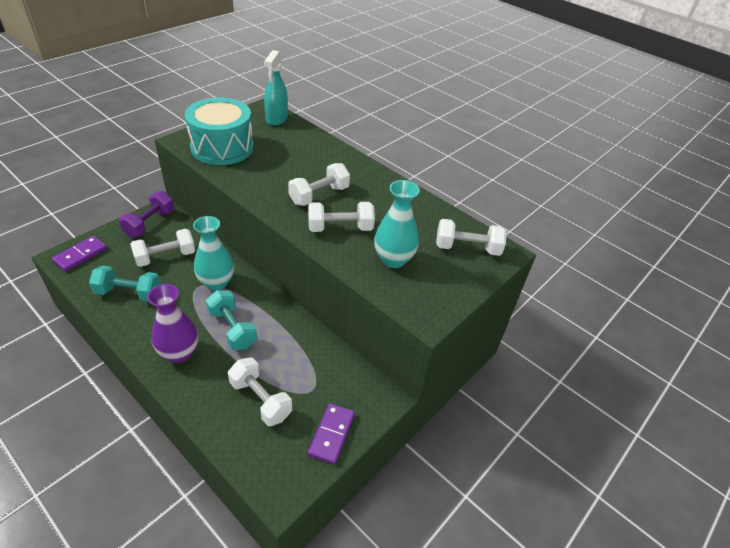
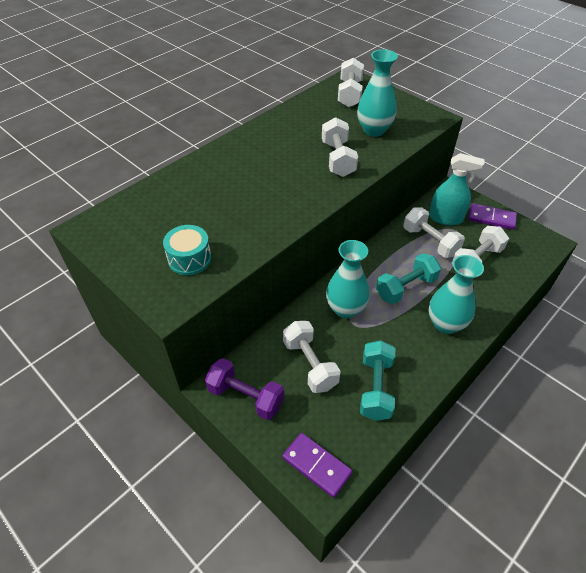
camera: 85 degrees left, 5 degrees up
(179, 353) = (445, 324): purple vase -> turquoise vase
(222, 147) = (189, 259): turquoise drum -> turquoise drum, size x0.51
(276, 118) = (117, 215): turquoise spray bottle -> turquoise spray bottle (445, 218)
(319, 195) = (287, 173): white dumbbell -> white dumbbell (430, 242)

